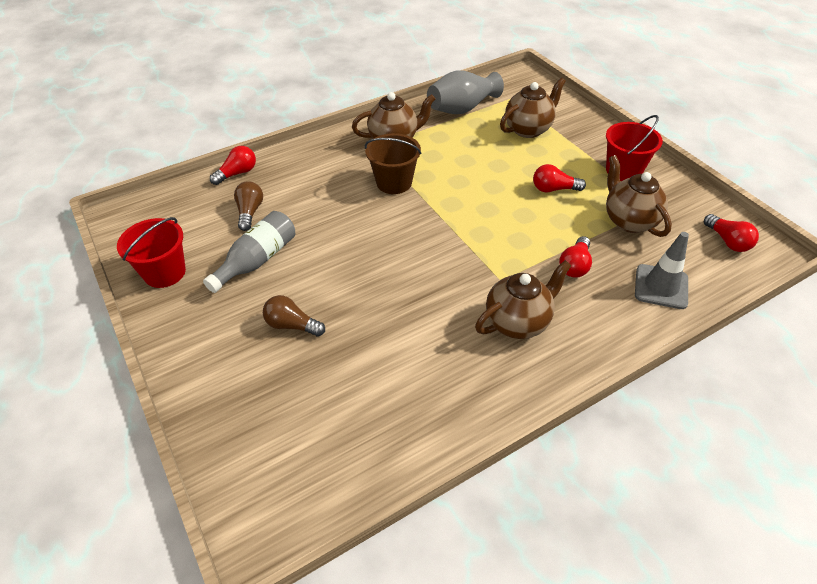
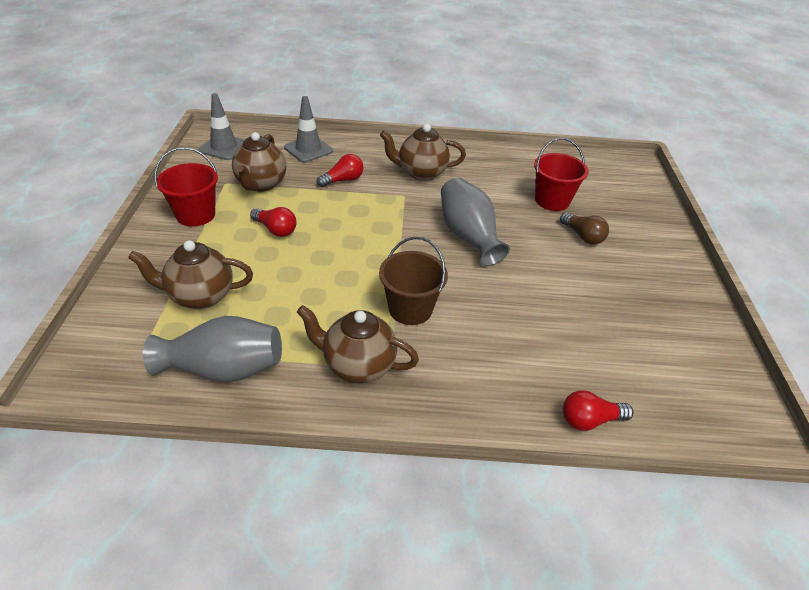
camera: 150 degrees left, 5 degrees down
(164, 272) = (694, 327): red bucket -> red bucket (552, 200)
(250, 212) = (588, 352): brown light bulb -> none
(257, 260) = (596, 296): grey bottle -> none
(402, 264) = (468, 236): none -> grey vase
(728, 241) = (224, 147): red light bulb -> grey traffic cone

